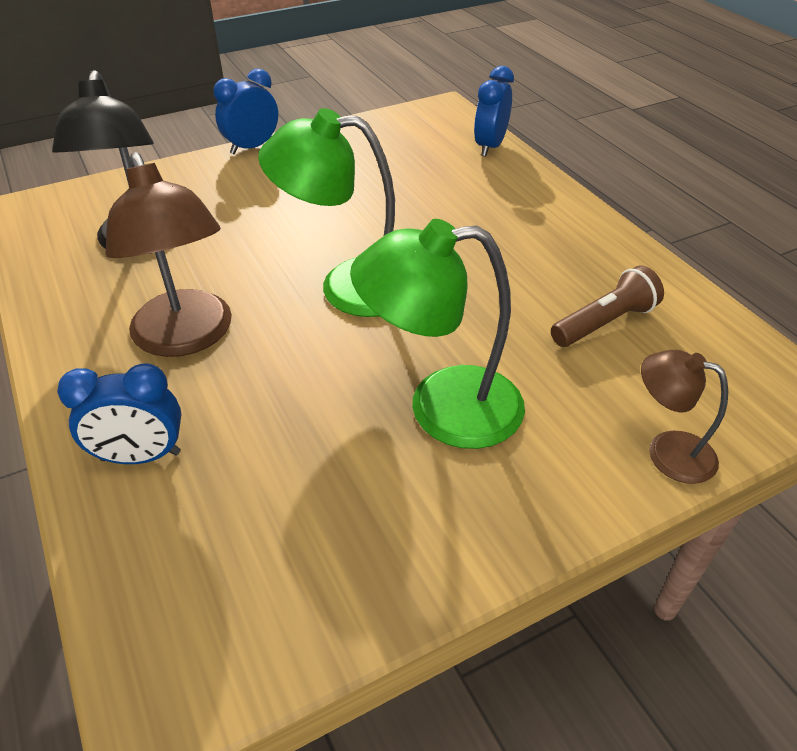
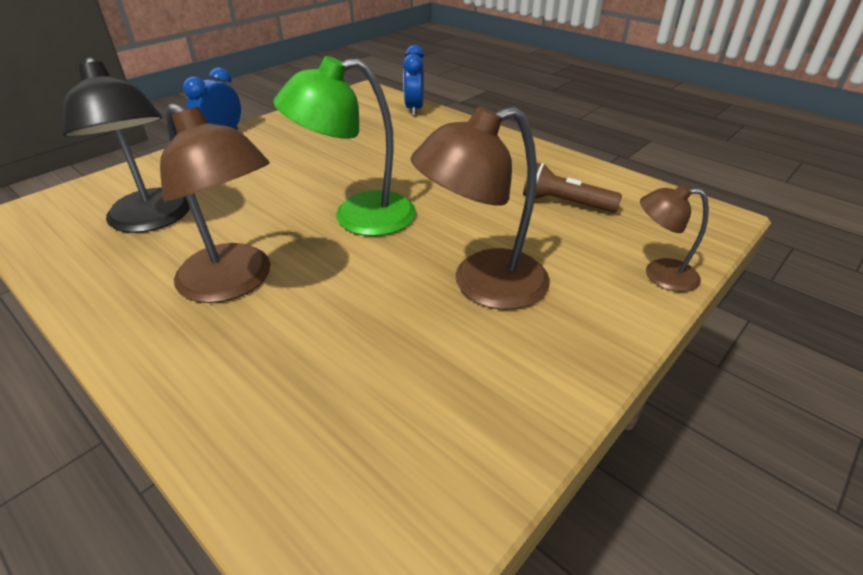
camera: 20 degrees left, 5 degrees down
(141, 456) = (237, 388): blue clock -> none
(442, 408) = (482, 285): green lamp -> brown lamp
(604, 323) = (564, 203): brown flashlight -> brown flashlight turned 105 degrees counterclockwise

